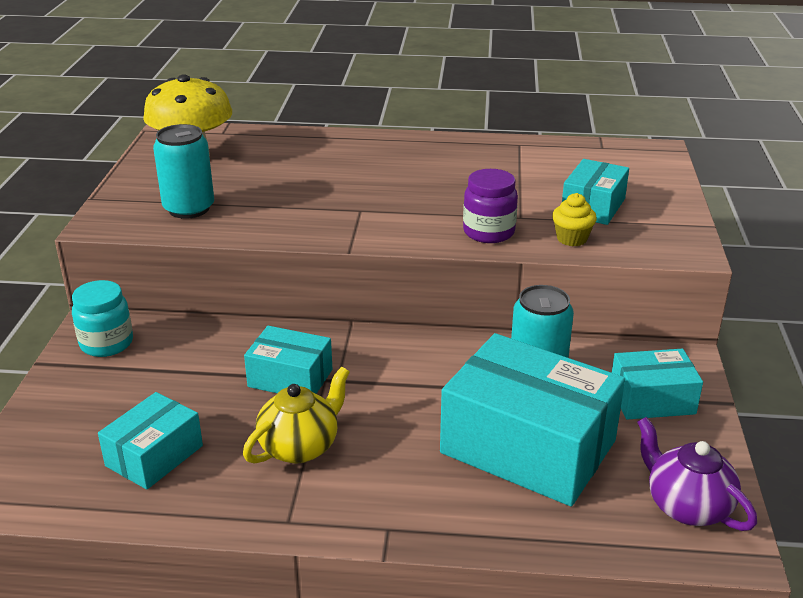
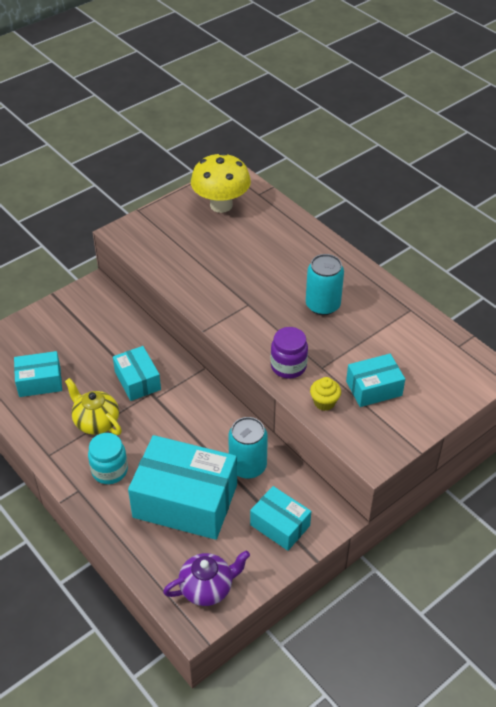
camera: 45 degrees right, 15 degrees up
(106, 343) = (89, 302): turquoise jar -> turquoise jar (109, 470)
(189, 209) = (170, 247): turquoise can -> turquoise can (323, 305)
(300, 447) = (96, 422): yellow teapot -> yellow teapot turned 135 degrees counterclockwise
(528, 447) = (185, 501): turquoise box -> turquoise box turned 60 degrees counterclockwise
(687, 506) = (207, 588): purple teapot -> purple teapot turned 60 degrees clockwise

